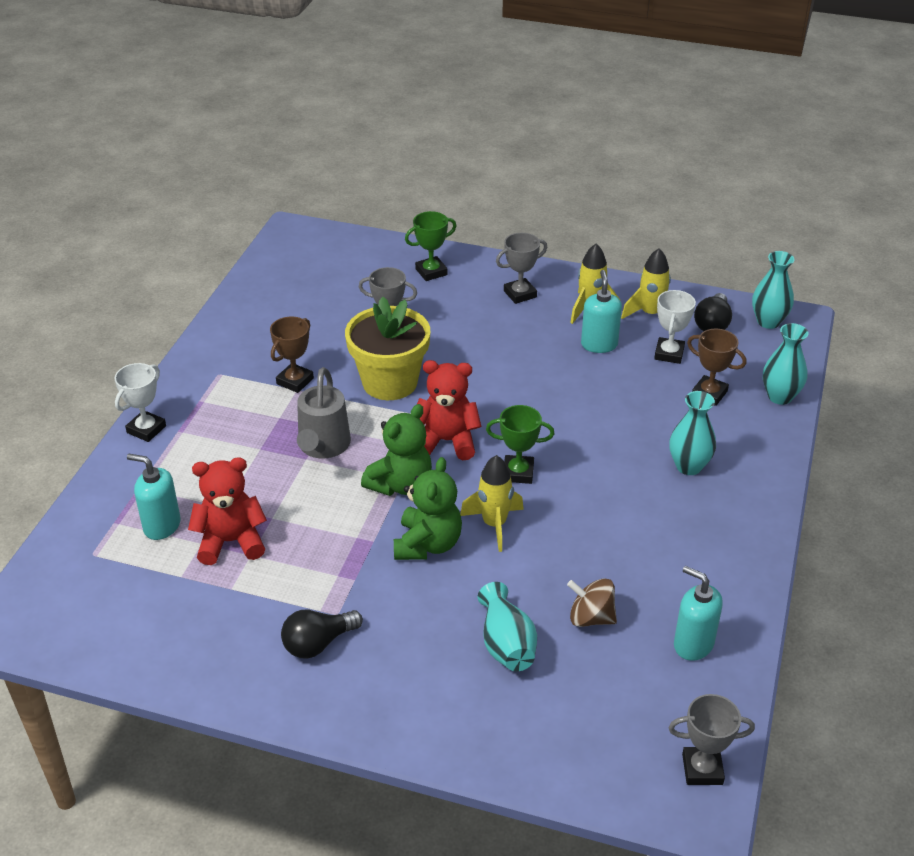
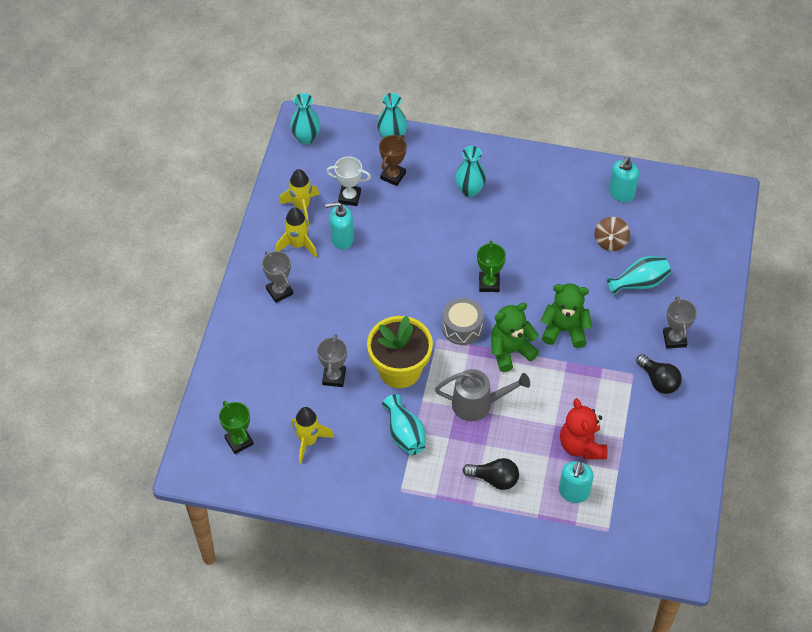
camera: 95 degrees left, 15 degrees up
(146, 429) = (474, 527): white trophy -> none
(295, 381) = (405, 434): brown trophy -> turquoise vase
(400, 484) = (510, 351): green teddy bear -> green teddy bear turned 60 degrees counterclockwise
(431, 272) = (251, 355): green trophy -> green trophy (239, 441)
(446, 441) = (462, 327): red teddy bear -> grey drum
(494, 524) = (540, 294): yellow rocket -> yellow rocket (308, 441)
(702, 769) = (706, 193): grey trophy -> grey trophy (674, 339)
(712, 324) = (311, 170): black light bulb -> black light bulb (494, 479)

